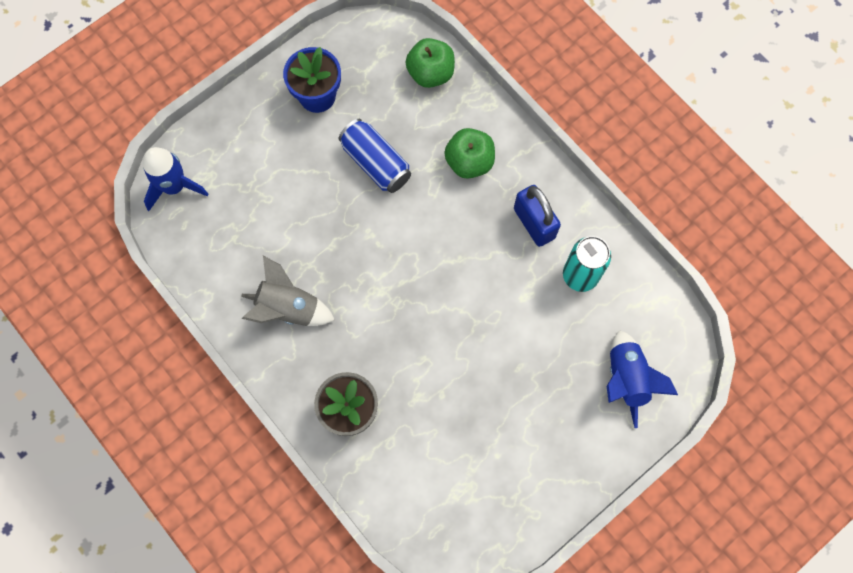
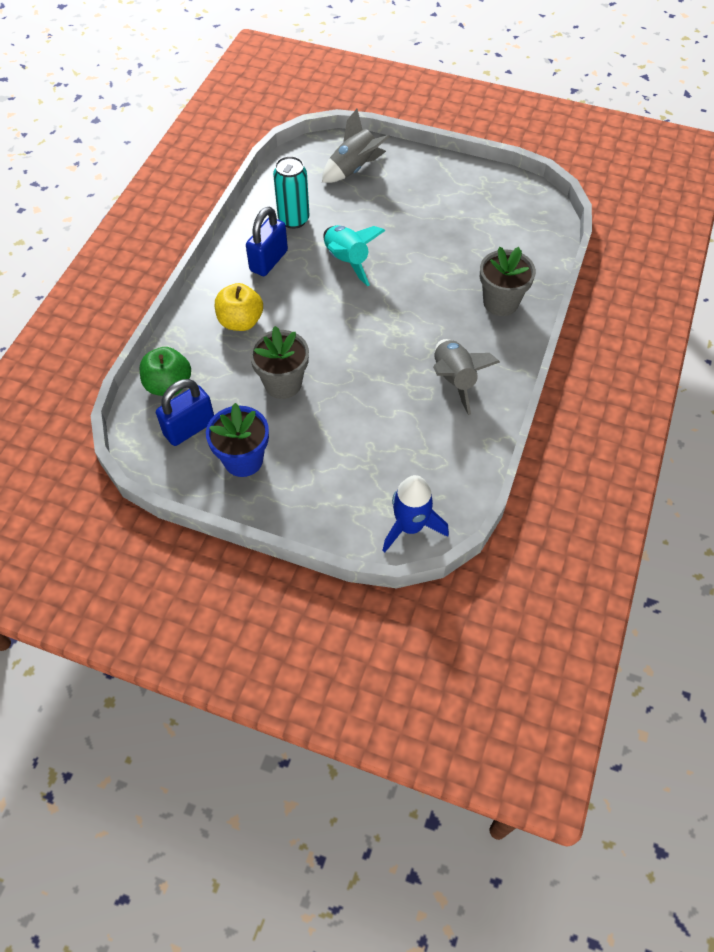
camera: 120 degrees left, 15 degrees down
(375, 70) = (189, 428): none -> blue padlock
(376, 163) = (283, 383): blue can -> grey flower pot
(469, 162) = (240, 321): green apple -> yellow apple
(491, 296) = (347, 261): none -> turquoise rocket
(626, 379) = (354, 169): blue rocket -> grey rocket

